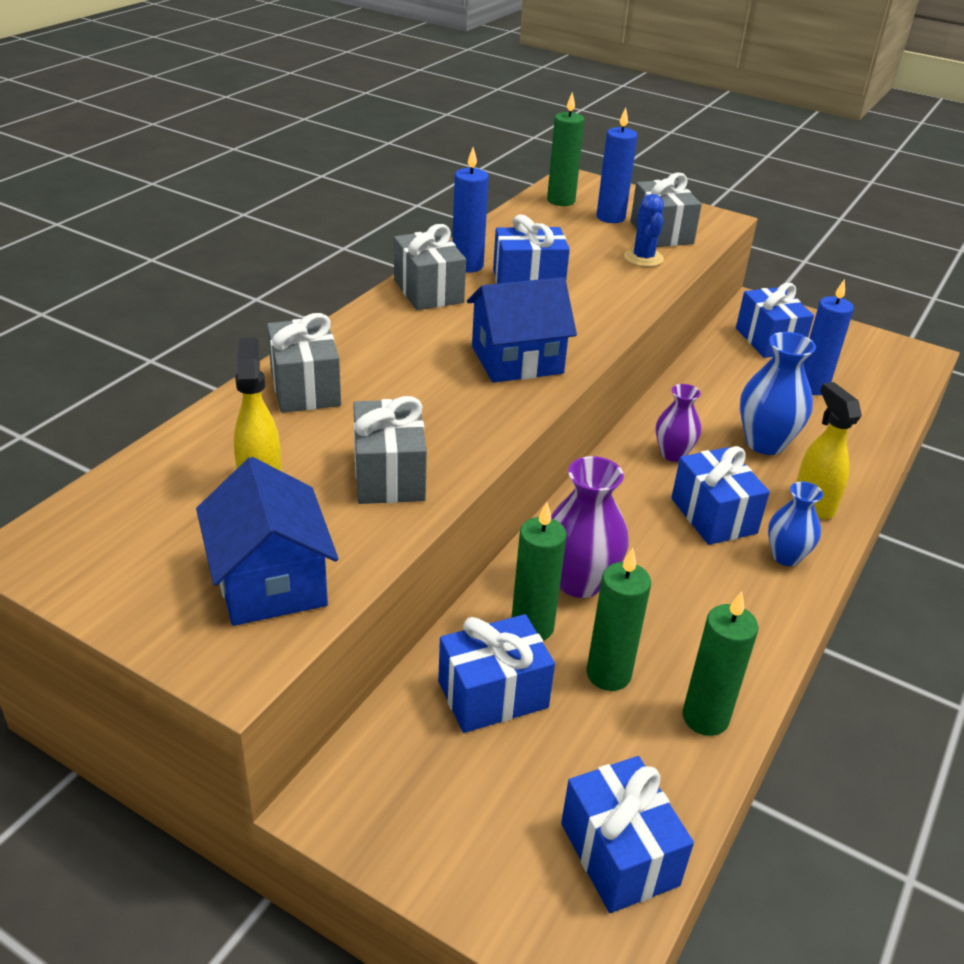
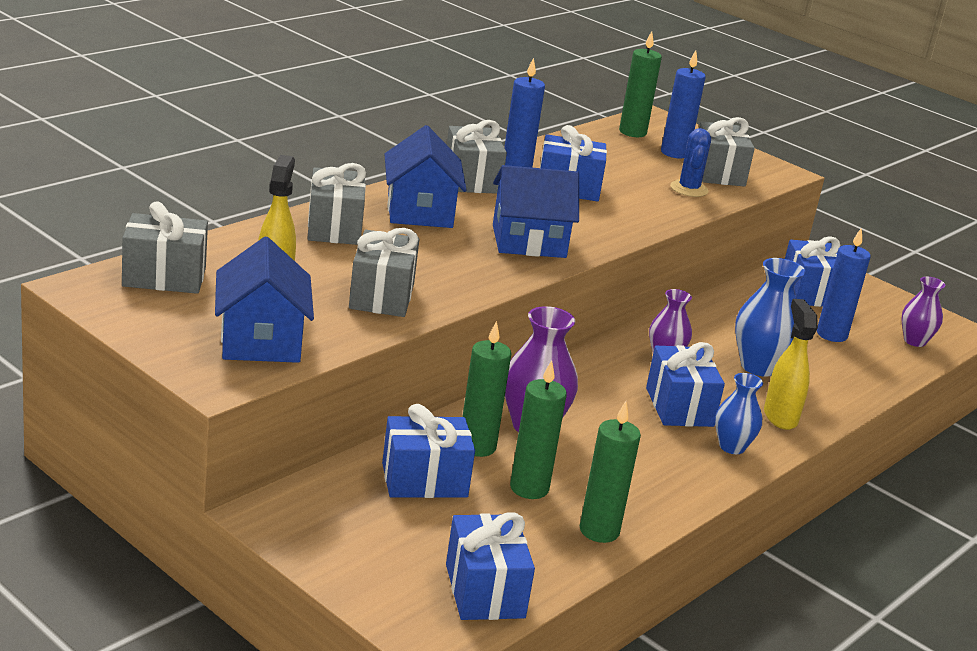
camera: 10 degrees right, 10 degrees down
(128, 508) = (164, 277): none -> grey gift
(389, 344) = (420, 211): none -> blue house
(887, 377) = (914, 341): none -> purple vase

